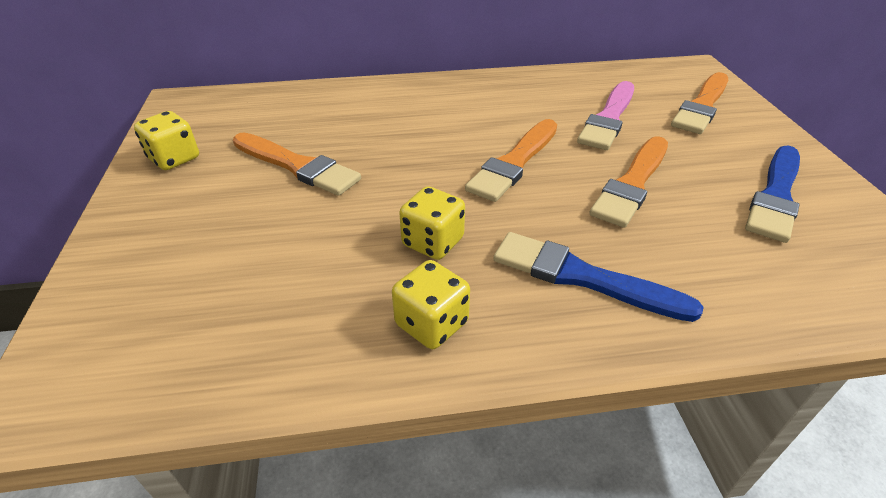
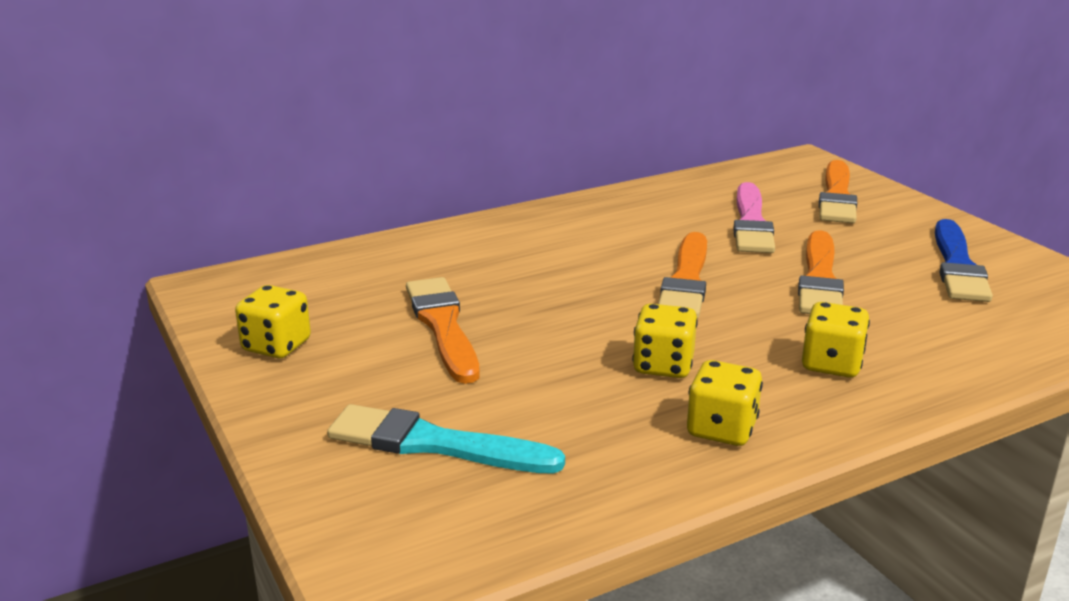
camera: 20 degrees left, 15 degrees down
(197, 275) = (434, 444): none -> turquoise brush
(297, 166) = (443, 326): orange brush -> orange brush turned 120 degrees counterclockwise
(582, 277) = (831, 364): blue brush -> yellow dice

